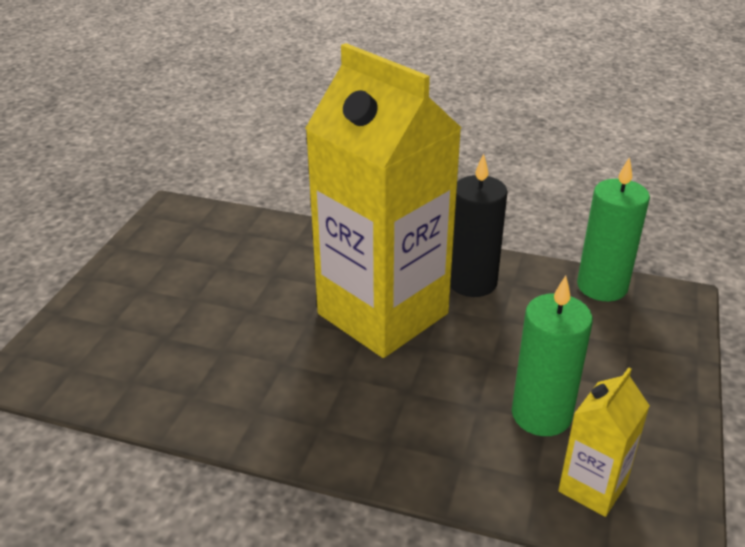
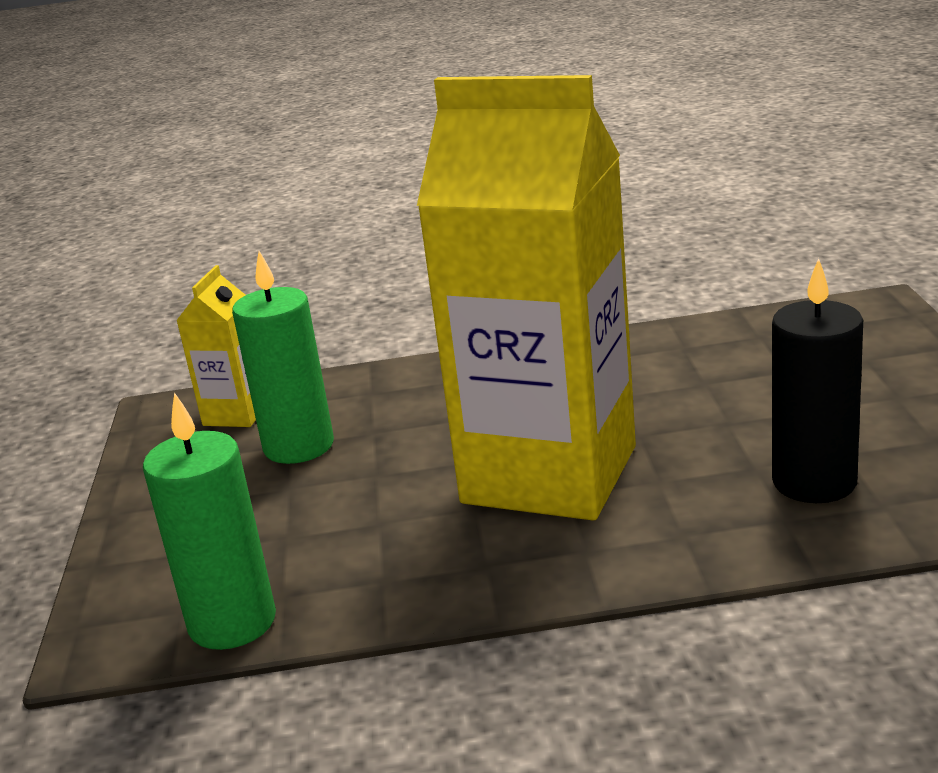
camera: 160 degrees right, 10 degrees down
(472, 282) = (448, 557): black candle -> black candle (814, 482)

